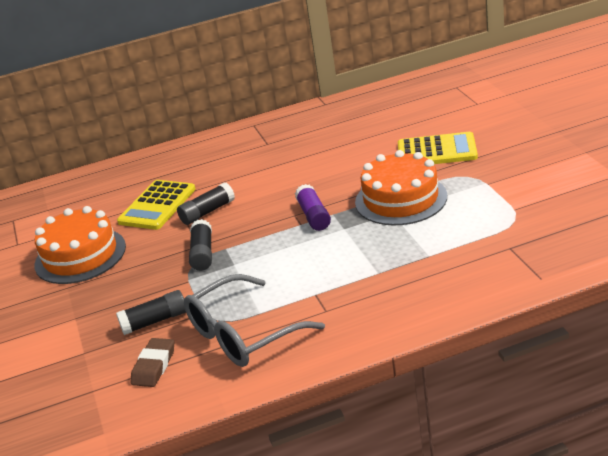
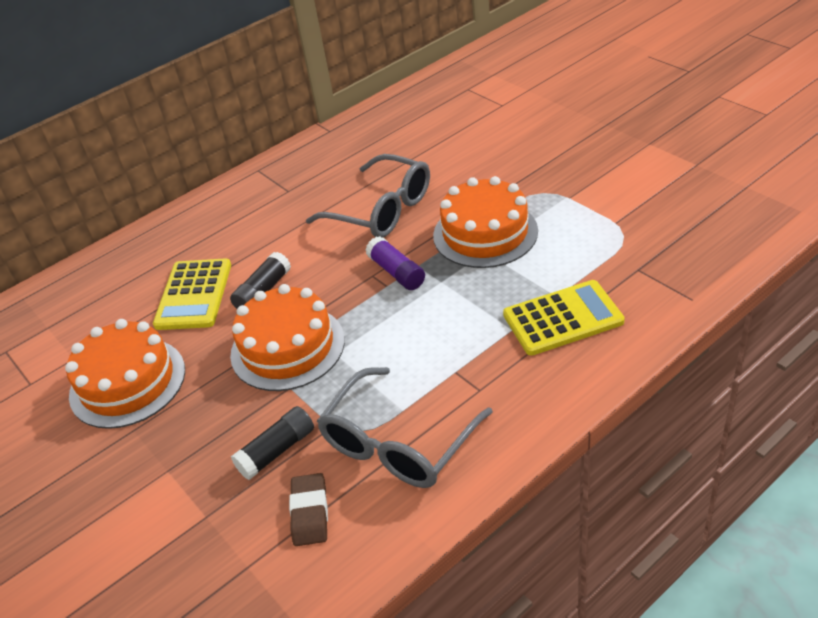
camera: 20 degrees left, 10 degrees up
(202, 253) = (287, 347): black glue stick -> orange cake
(329, 168) = (381, 210): none -> grey glasses
(437, 151) = (491, 168): yellow calculator -> yellow calculator (562, 318)

